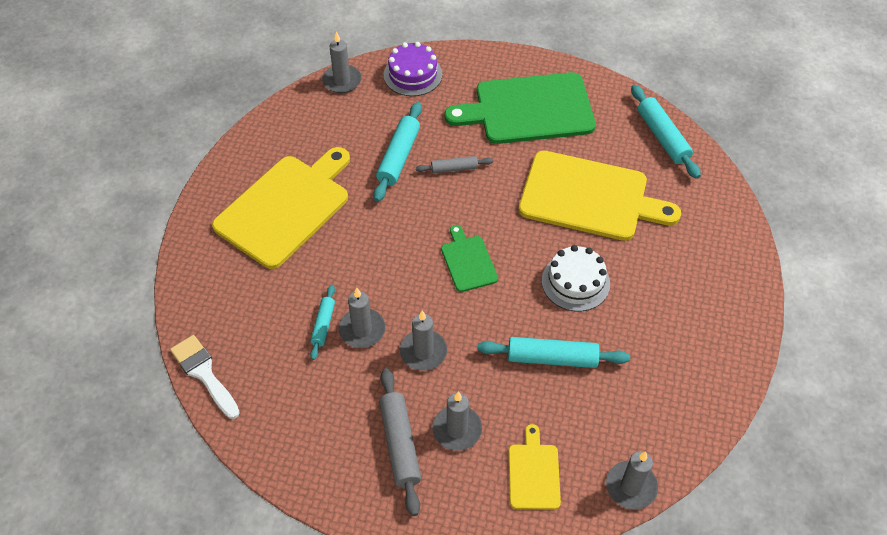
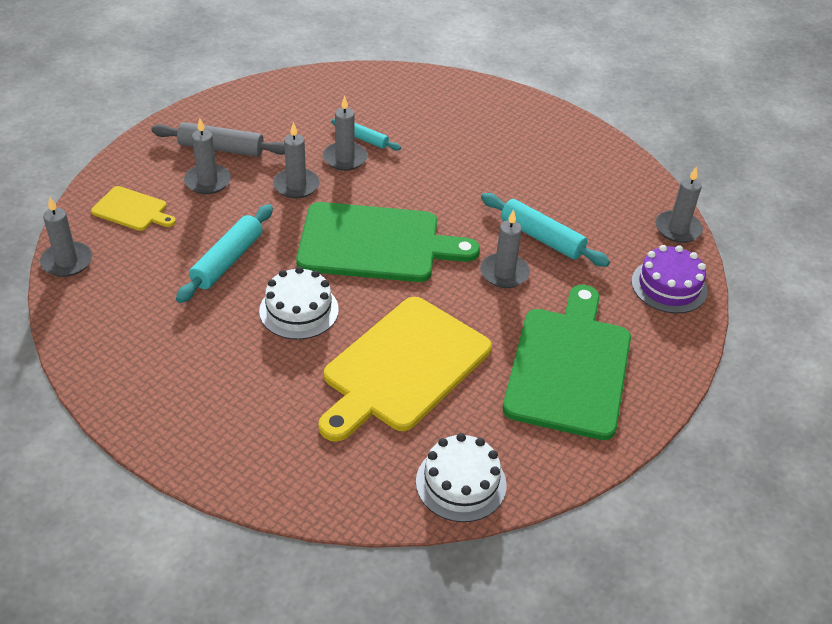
camera: 110 degrees right, 10 degrees down
(204, 374) = (362, 74): white brush -> none
(285, 207) = (512, 150): yellow cutting board -> none
(454, 168) = (504, 273): grey rolling pin -> grey candle
(468, 261) = (376, 243): green cutting board -> green cutting board, size x2.08
(662, 137) = (461, 483): turquoise rolling pin -> white cake

